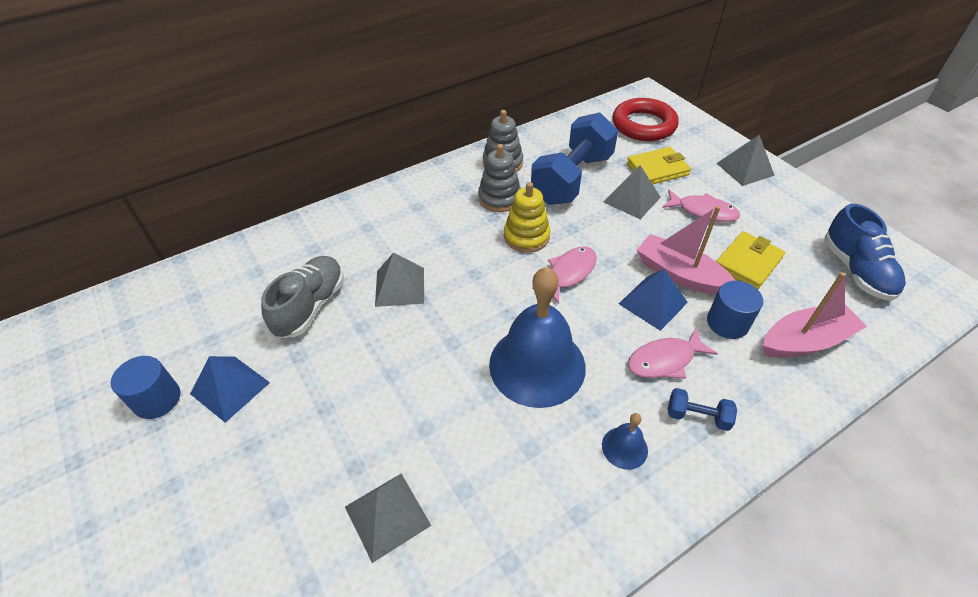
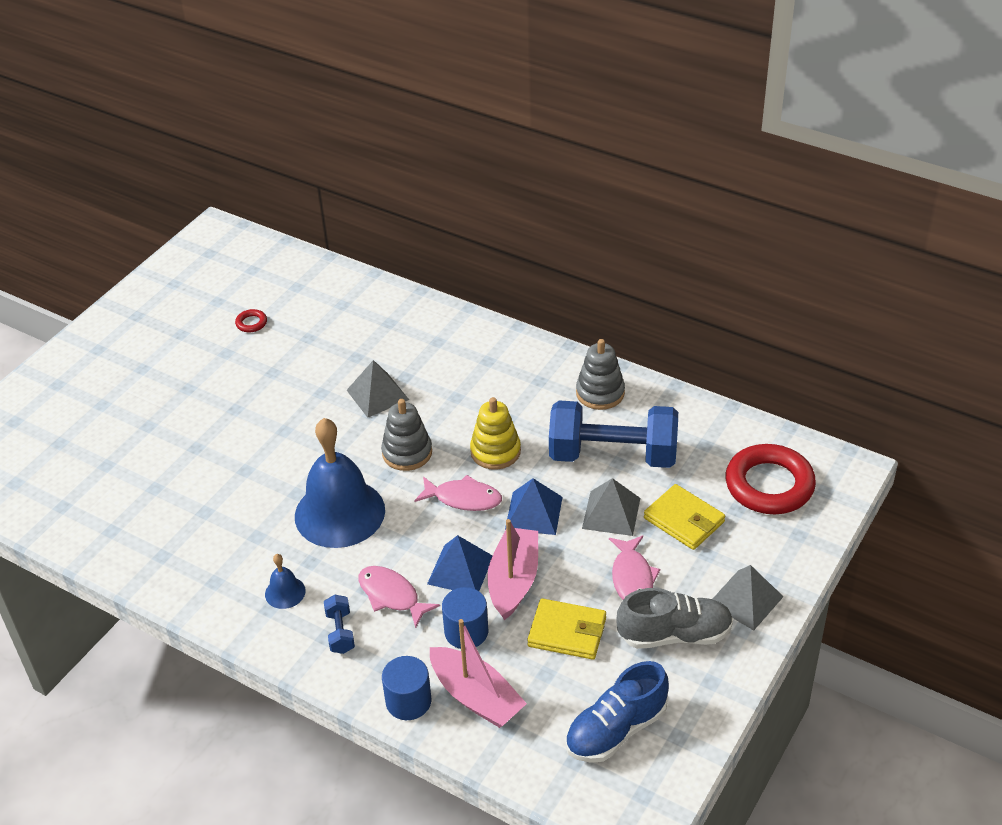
camera: 65 degrees right, 5 degrees down
(157, 399) = (199, 323): blue cylinder -> blue cylinder (408, 701)
(207, 350) = (251, 323): none -> red ring
(230, 388) = (226, 352): blue pyramid -> blue pyramid (533, 513)
(310, 306) = (324, 353): grey shoe -> grey shoe (674, 634)
(387, 516) = (167, 480): grey pyramid -> none
(499, 198) = (540, 412): grey stacking toy -> grey stacking toy (407, 453)

